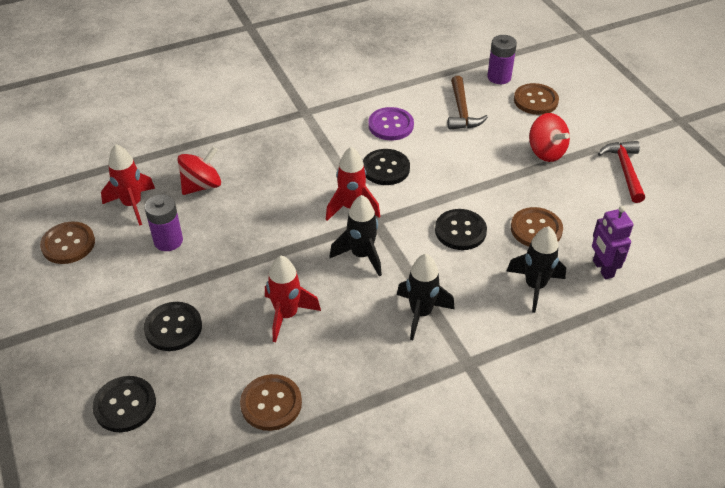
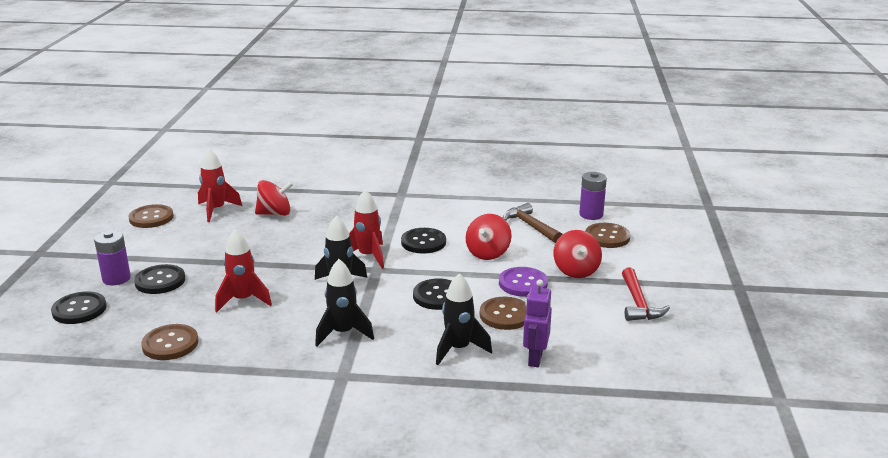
camera: 30 degrees right, 20 degrees down
(168, 241) = (215, 235): purple battery -> purple battery (116, 278)
(391, 125) = (459, 219): purple button -> purple button (523, 283)
(455, 160) = (488, 253): none -> red spinning top
(461, 111) = (531, 226): brown hammer -> brown hammer turned 120 degrees clockwise
(625, 170) = (638, 303): red hammer -> red hammer turned 150 degrees clockwise

